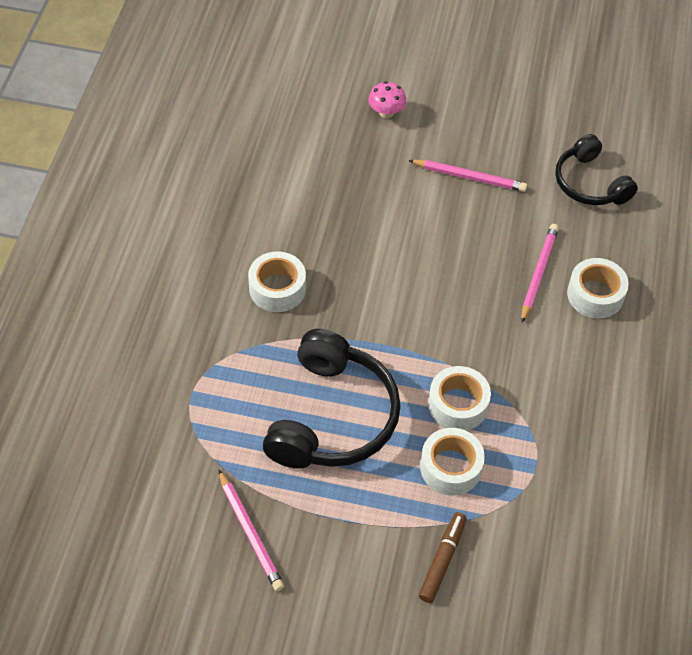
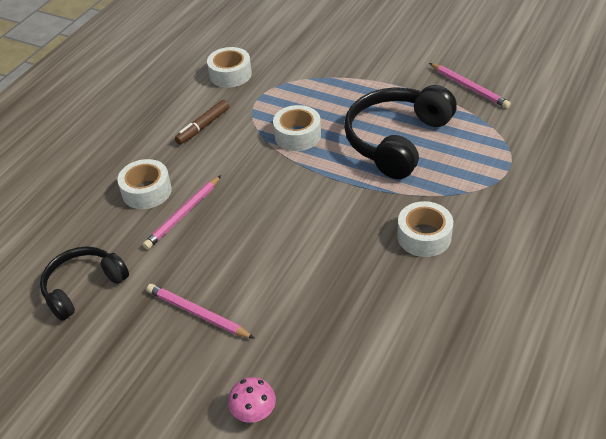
camera: 160 degrees left, 10 degrees down
(250, 533) = (469, 87): pink pencil -> pink pencil turned 150 degrees clockwise
(442, 560) = (343, 62): brown marker -> brown marker (203, 126)
(451, 467) = (318, 103): white tape -> white tape (230, 74)
(589, 183) = (83, 287): black headphones -> black headphones turned 120 degrees counterclockwise

